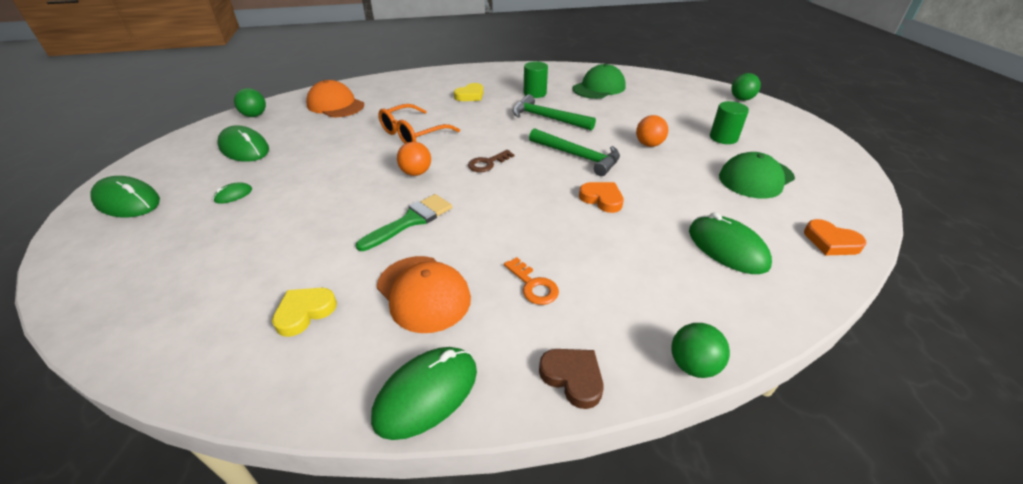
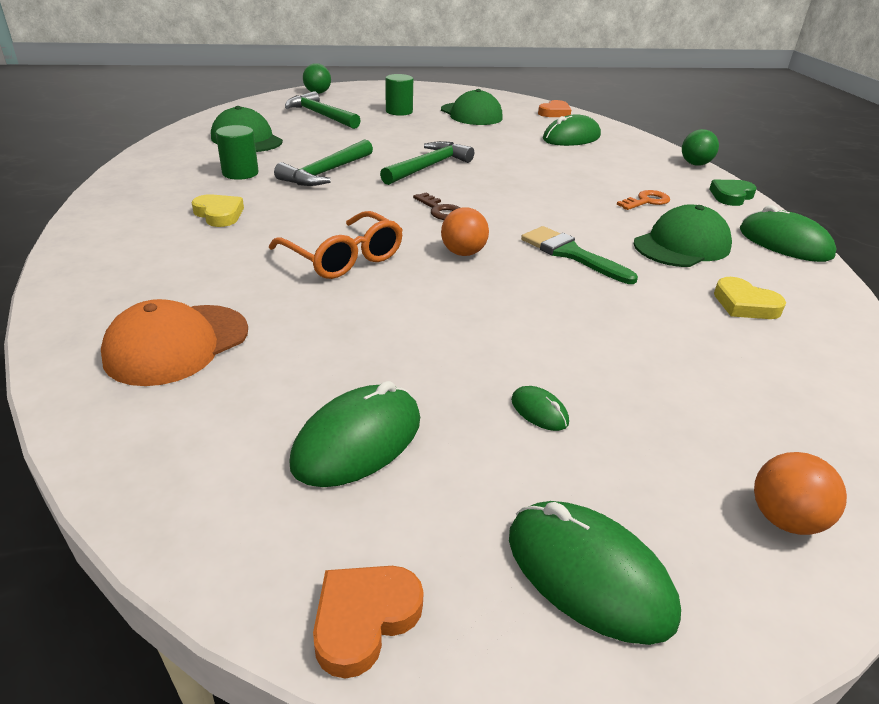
camera: 90 degrees left, 5 degrees down
(127, 201) = (589, 574): green mouse -> green mouse turned 75 degrees counterclockwise
(255, 115) = (170, 466): green ball -> none
(423, 293) = (681, 245): orange cap -> green cap
(573, 378) = (731, 196): brown heart -> green heart
(602, 199) = (511, 166): orange heart -> orange heart (364, 619)
(649, 144) = (407, 137): orange ball -> orange ball (784, 519)
(678, 106) = (321, 115): none -> green hammer

